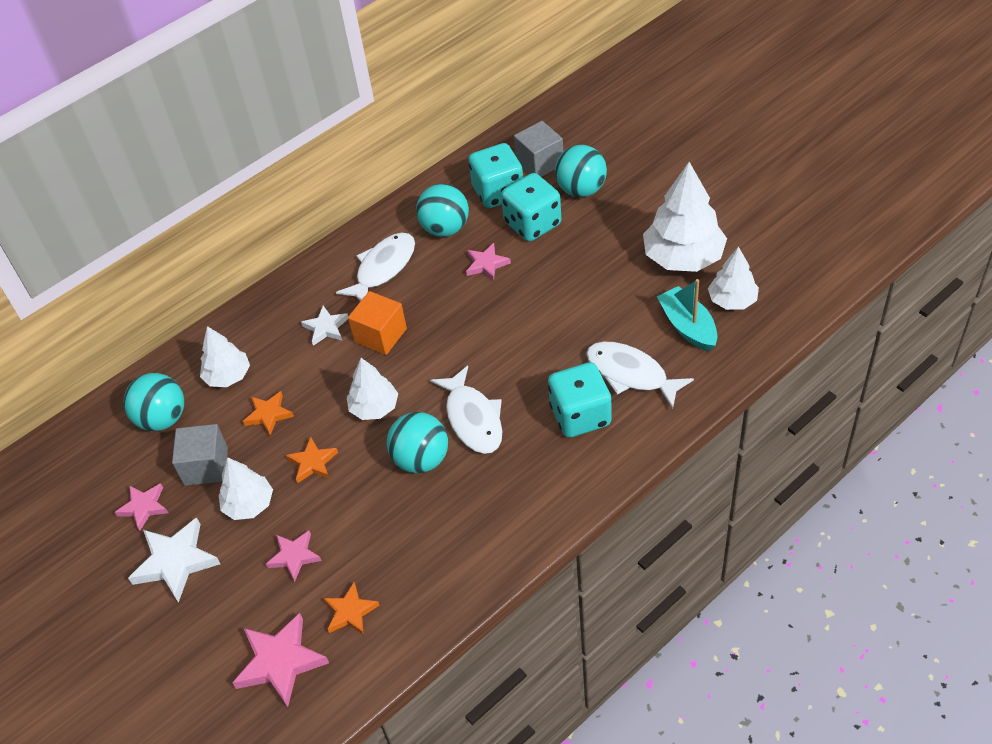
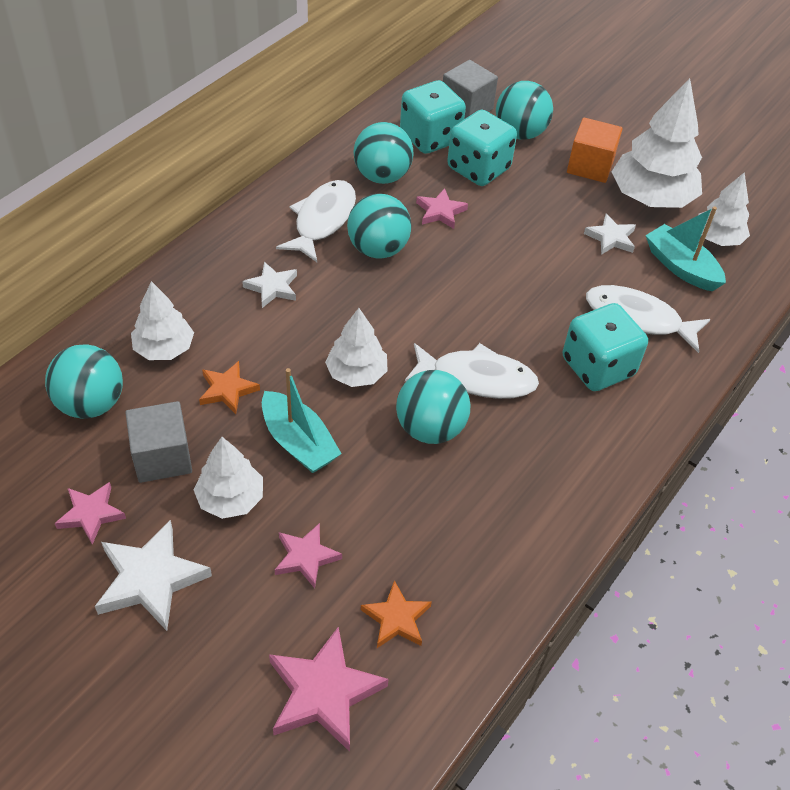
camera: 20 degrees left, 0 degrees up
(313, 463) = (298, 442): orange star -> turquoise boat
(380, 335) = (340, 292): orange cube -> orange cube (590, 166)
(422, 297) = (378, 249): none -> turquoise ball
(473, 419) = (477, 378): white fish -> white fish turned 45 degrees counterclockwise
(632, 295) = (611, 238): none -> white star

